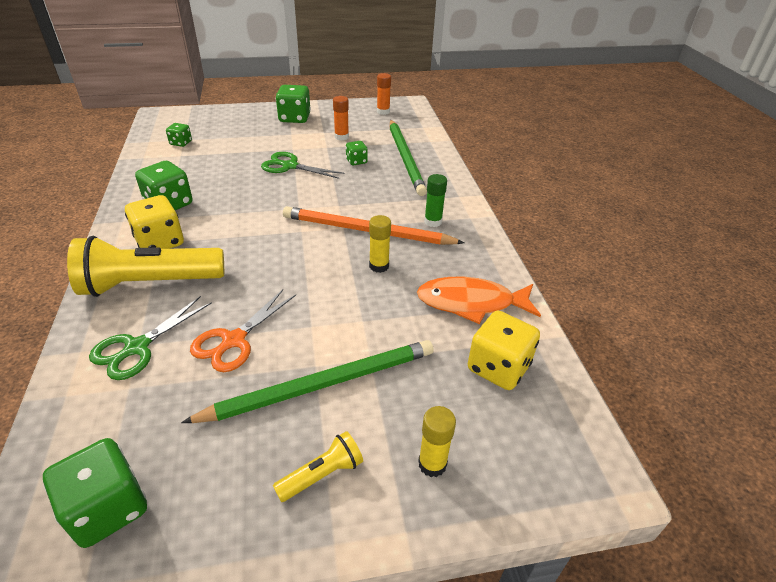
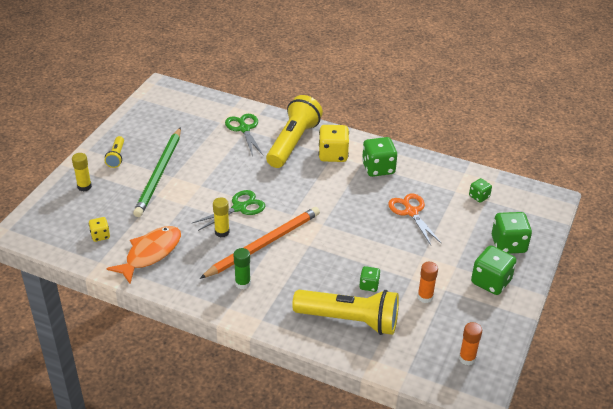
camera: 125 degrees right, 0 degrees up
(108, 508) = (163, 107): green dice -> green dice (508, 244)
(234, 340) = (217, 157): orange scissors -> orange scissors (411, 212)
(290, 166) = (391, 242): green scissors -> green scissors (239, 208)
(405, 158) = (350, 320): green pencil -> yellow flashlight
(498, 367) = (100, 235): yellow dice -> yellow dice, size x0.55

